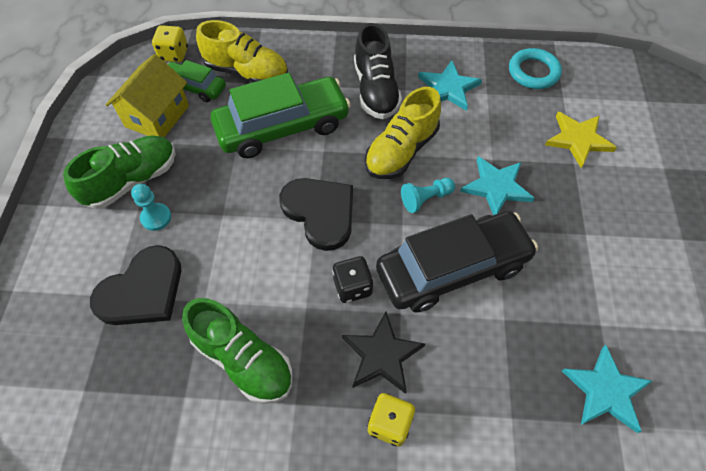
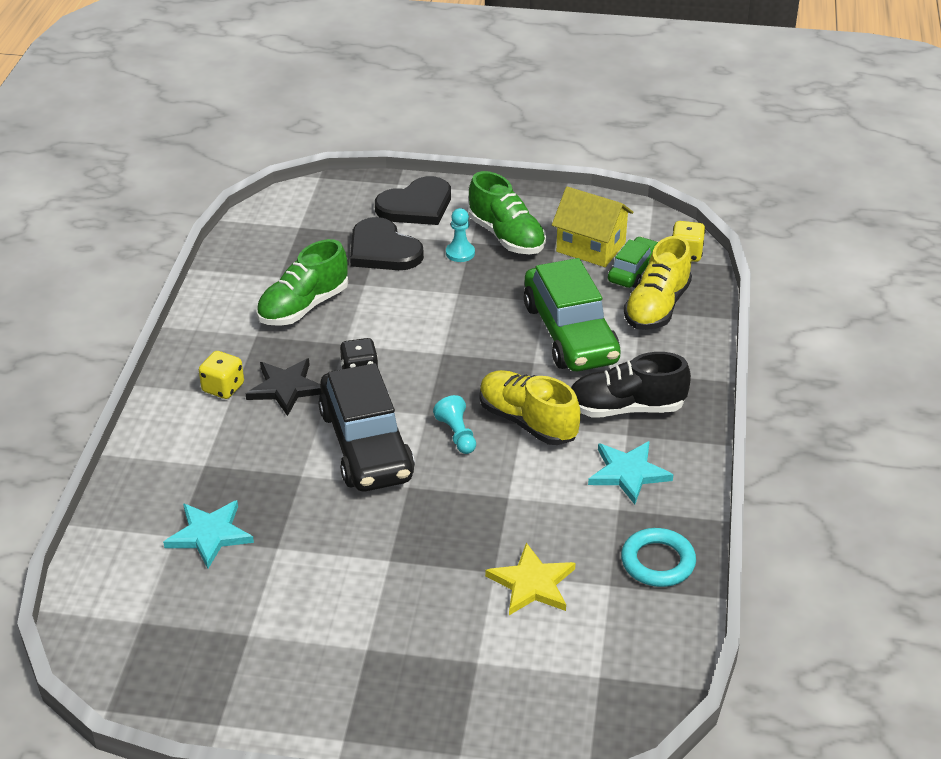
camera: 95 degrees right, 20 degrees down
(320, 212) = (450, 356): black heart -> black heart (416, 206)
(496, 187) = (465, 494): turquoise star -> none

